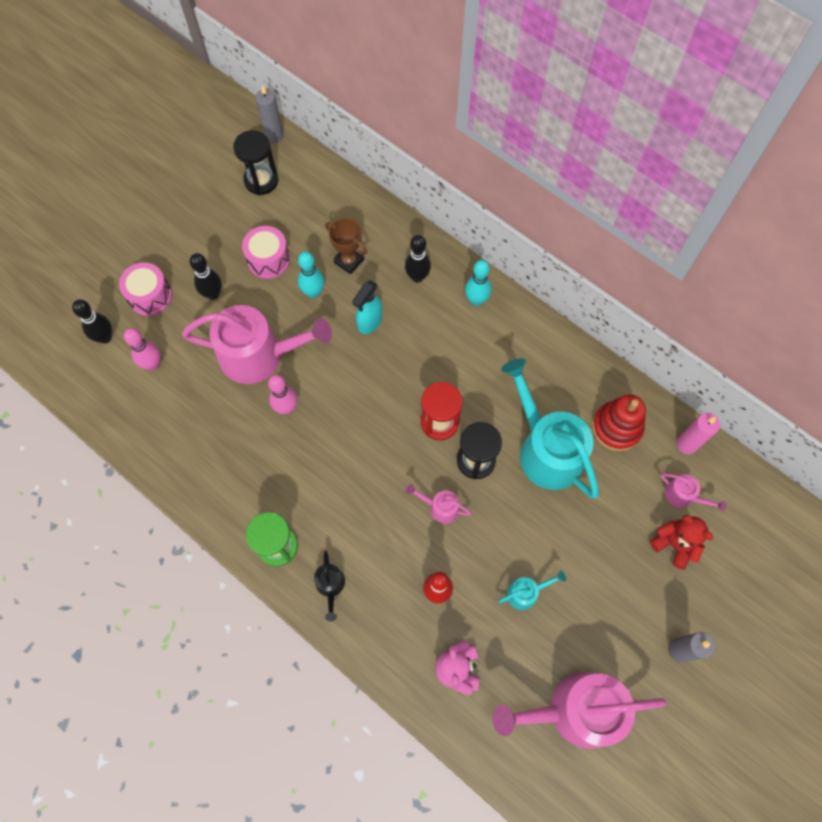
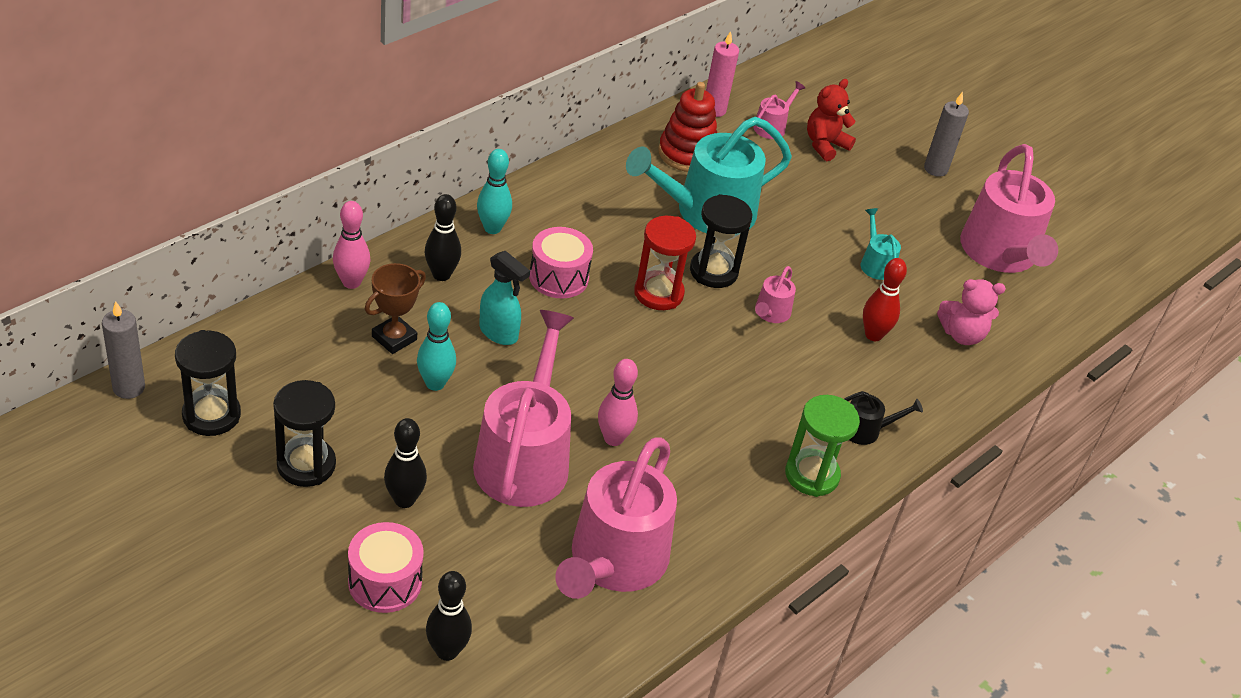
camera: 90 degrees left, 25 degrees down
(153, 364) = (511, 589): pink bowling pin -> pink bowling pin (351, 282)
(182, 421) = (614, 561): none -> pink watering can
(231, 237) = (306, 465): none -> black hourglass
(268, 260) = (363, 426): pink drum -> pink drum (558, 277)

